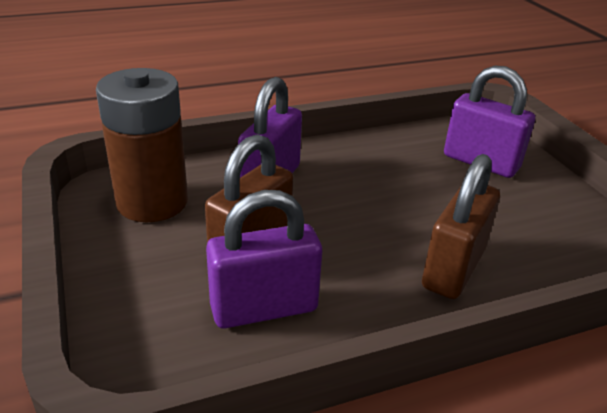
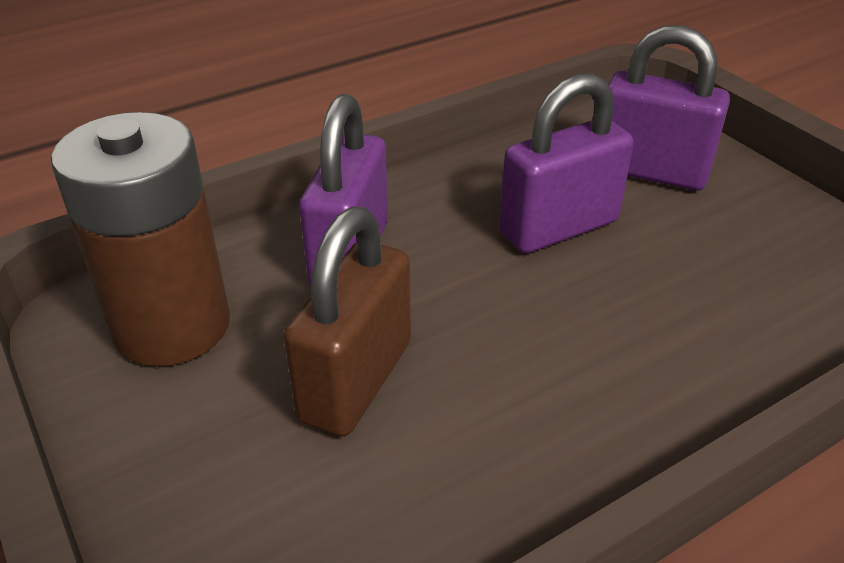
camera: 10 degrees left, 5 degrees up
(264, 308) = (408, 483): purple padlock -> purple padlock (558, 228)
(453, 269) = (668, 356): brown padlock -> none

